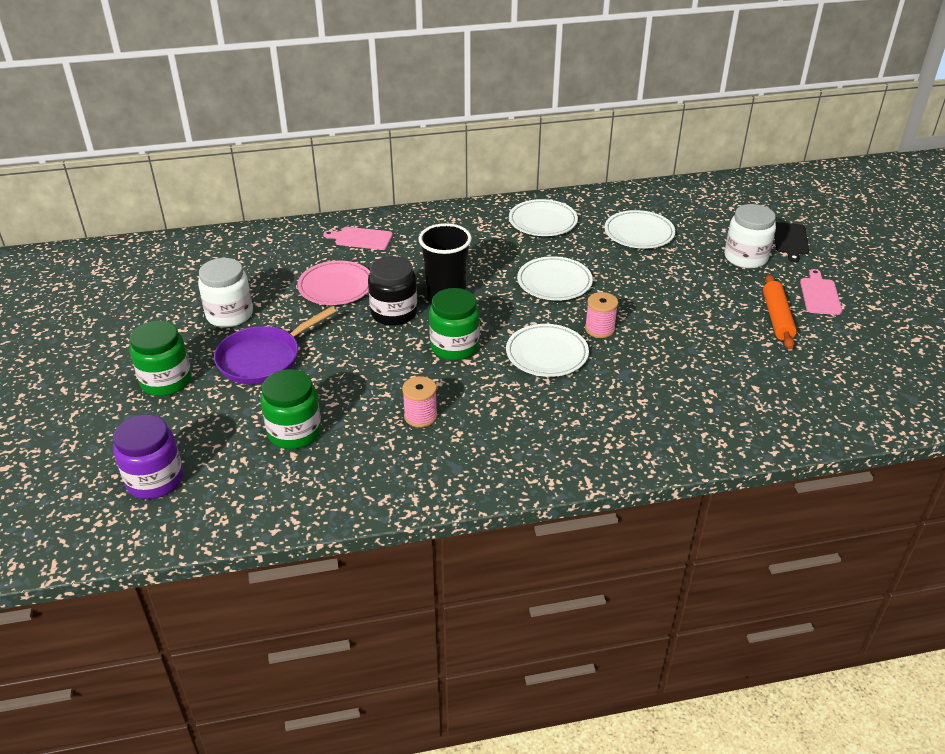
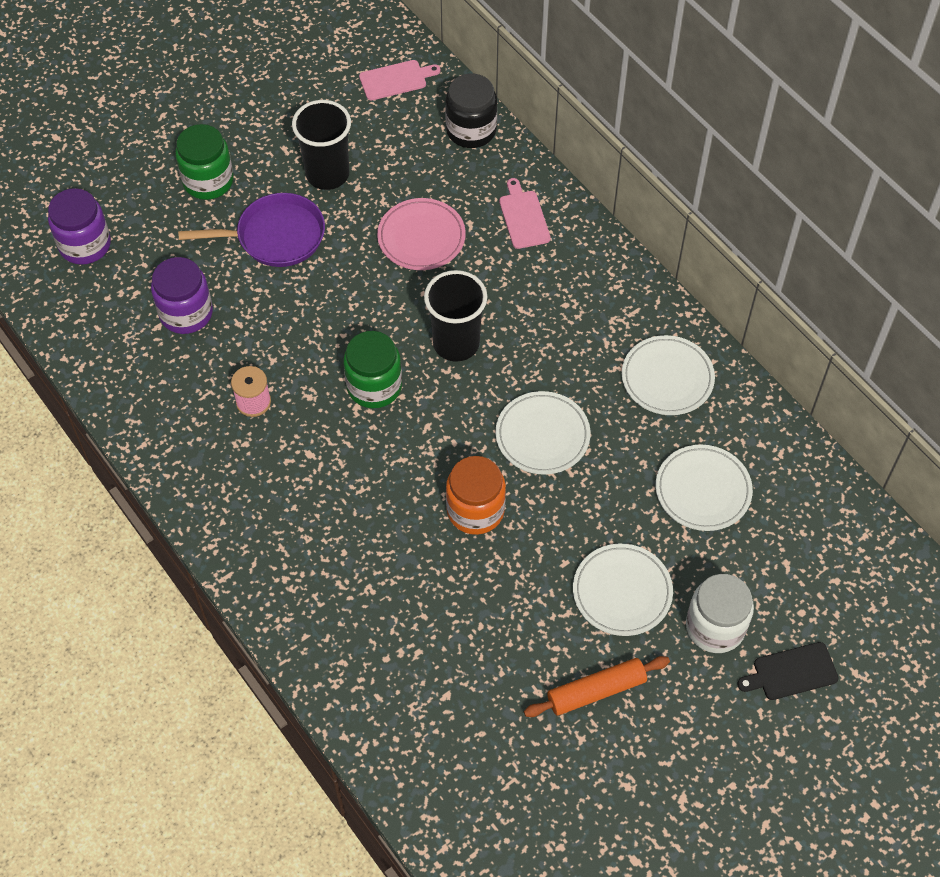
camera: 65 degrees right, 20 degrees up
(229, 315) = (327, 174): white jar -> black cup
(263, 358) = (275, 236): purple pan -> purple pan turned 150 degrees clockwise
(294, 432) = (186, 313): green jar -> purple jar
(394, 313) = (403, 309): black jar -> black jar (471, 130)
(547, 354) = (404, 474): white plate -> white plate (622, 592)
(599, 329) = (475, 510): pink spool -> orange jar
(819, 294) = (675, 731): pink cutting board -> pink cutting board (396, 80)

